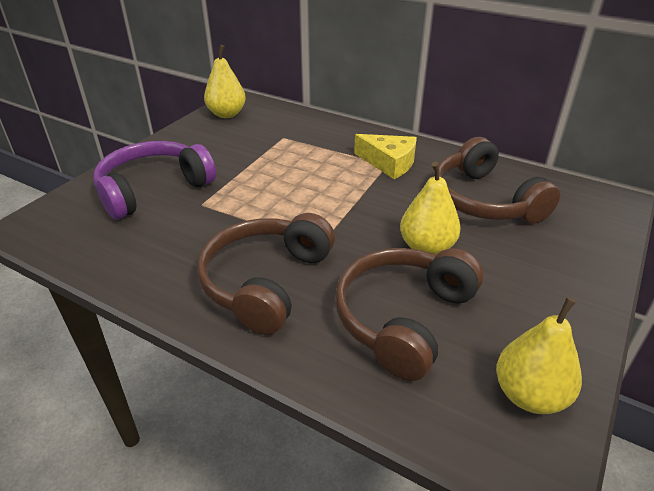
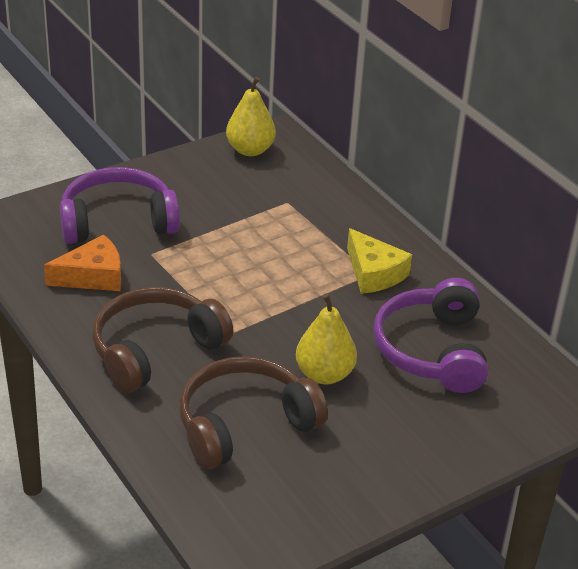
camera: 25 degrees right, 0 degrees up
(159, 239) = (93, 276): none -> orange cheese
(484, 200) = (432, 350): brown headphones -> purple headphones
(529, 395) = (289, 518): yellow pear -> none

